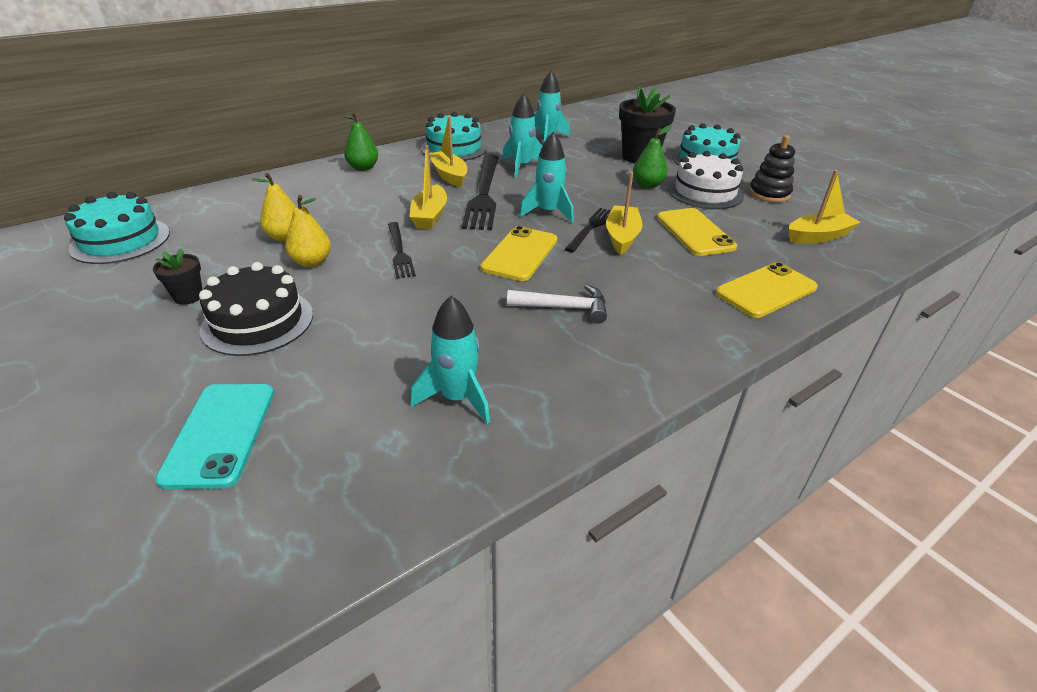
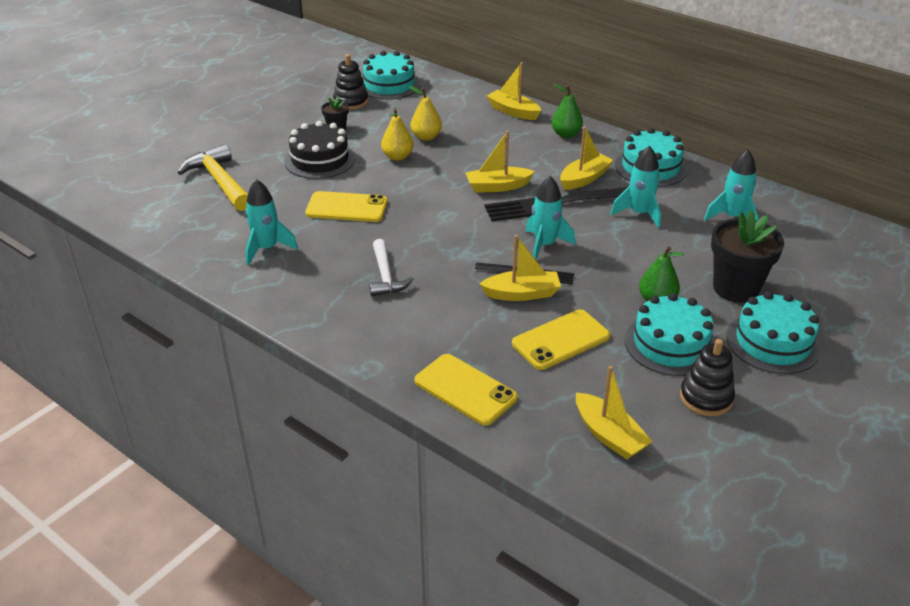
camera: 75 degrees right, 0 degrees up
(125, 275) = (351, 102): none -> black stacking toy
(220, 434) = (219, 181): turquoise phone -> yellow hammer
(289, 182) = (513, 111): none -> yellow boat
(399, 252) = (431, 187): black fork -> none
(520, 254) = (458, 242): yellow phone -> yellow phone (347, 207)
(705, 192) = (670, 344): white cake -> turquoise cake

